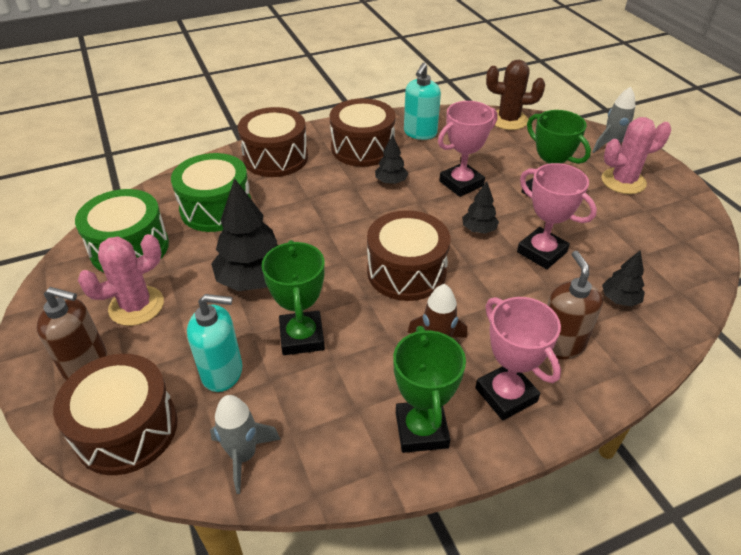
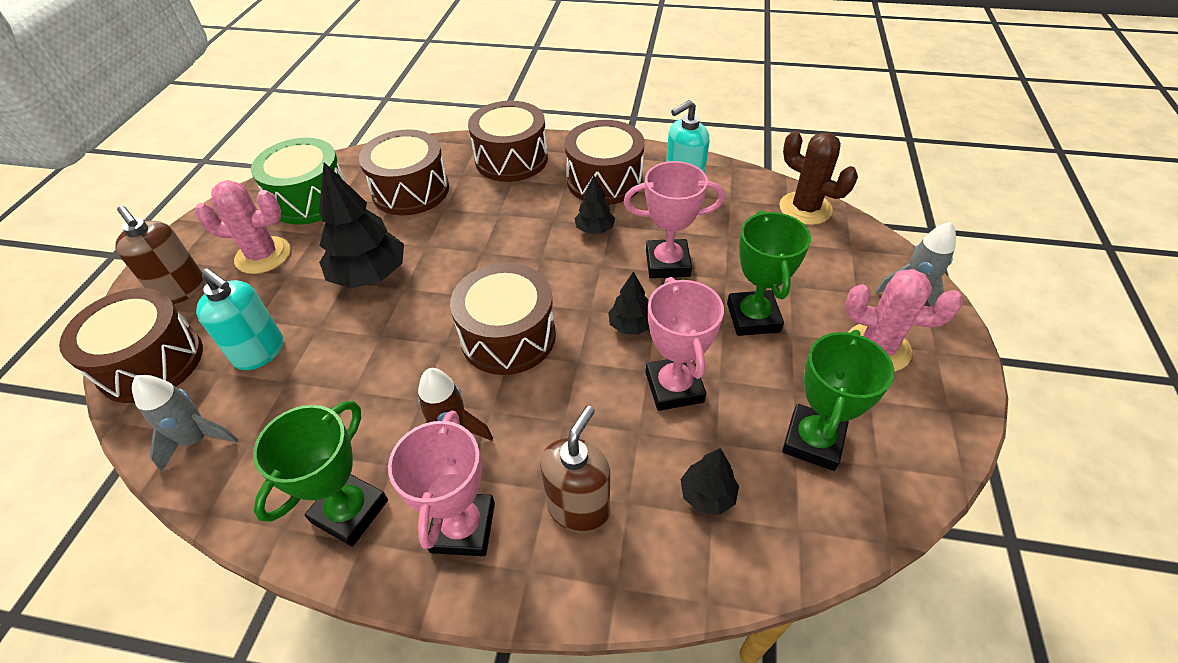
camera: 35 degrees right, 5 degrees up
(216, 208) = (410, 190): green drum -> brown drum
(302, 337) = (350, 354): green trophy -> green trophy (813, 441)

